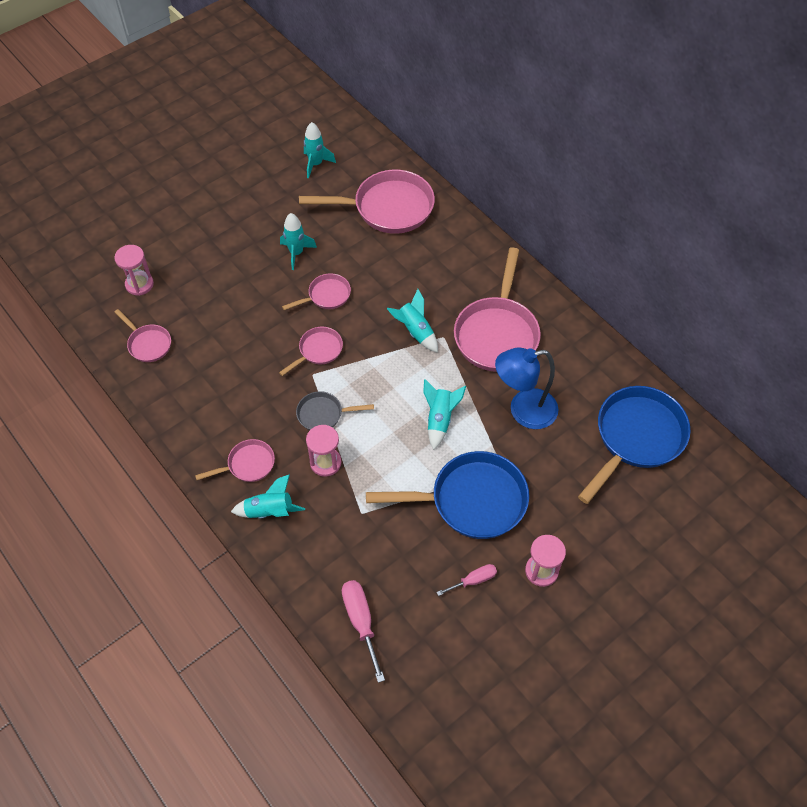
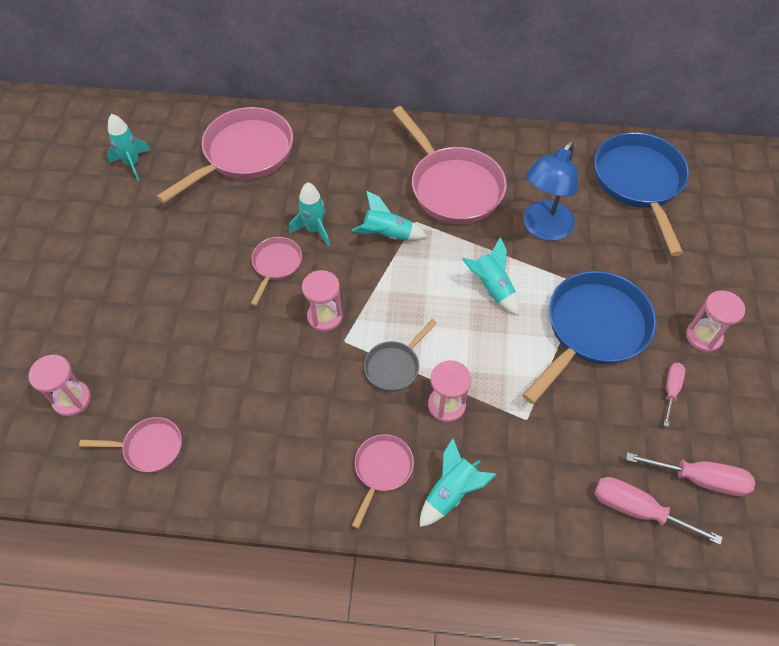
camera: 45 degrees left, 0 degrees up
(296, 253) = (204, 250): turquoise rocket -> turquoise rocket (314, 230)
(318, 350) = (325, 316): pink pan -> pink hourglass
(421, 644) = (700, 479): none -> pink screwdriver

